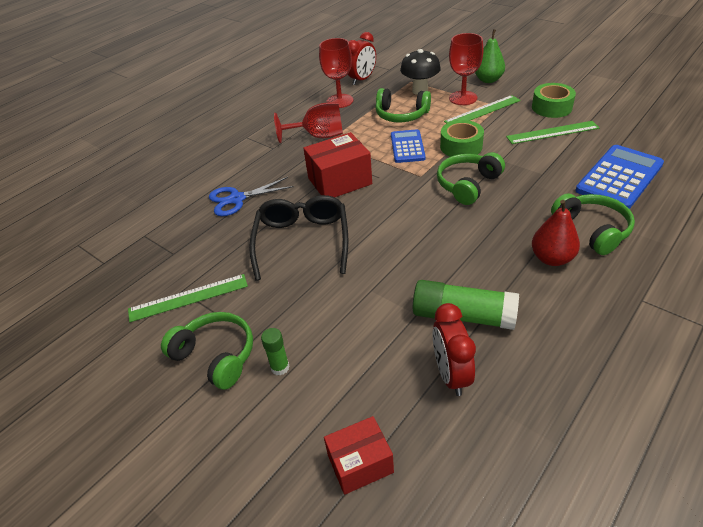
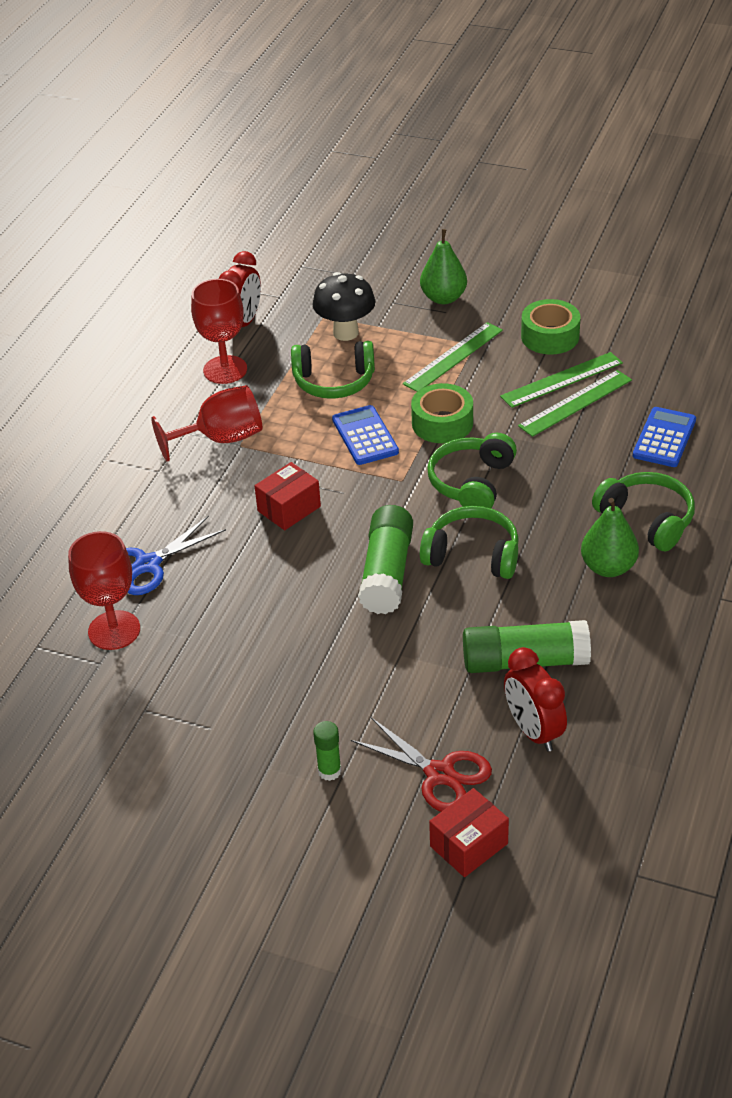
camera: 20 degrees left, 0 degrees up
(188, 298) = (160, 717): green ruler -> green ruler (575, 403)
(216, 356) = (241, 777): green headphones -> green headphones (472, 555)
(302, 240) = (278, 607): black glasses -> none
(339, 181) = (289, 508): red box -> red box, size x0.64
(361, 392) = (439, 774): none -> red scissors
(385, 232) = (387, 572): none -> green glue stick
(463, 98) = (416, 337): red goblet -> red goblet (114, 630)
(552, 258) = (608, 567): red pear -> green pear
(619, 178) = (664, 438): blue calculator -> blue calculator, size x0.63

